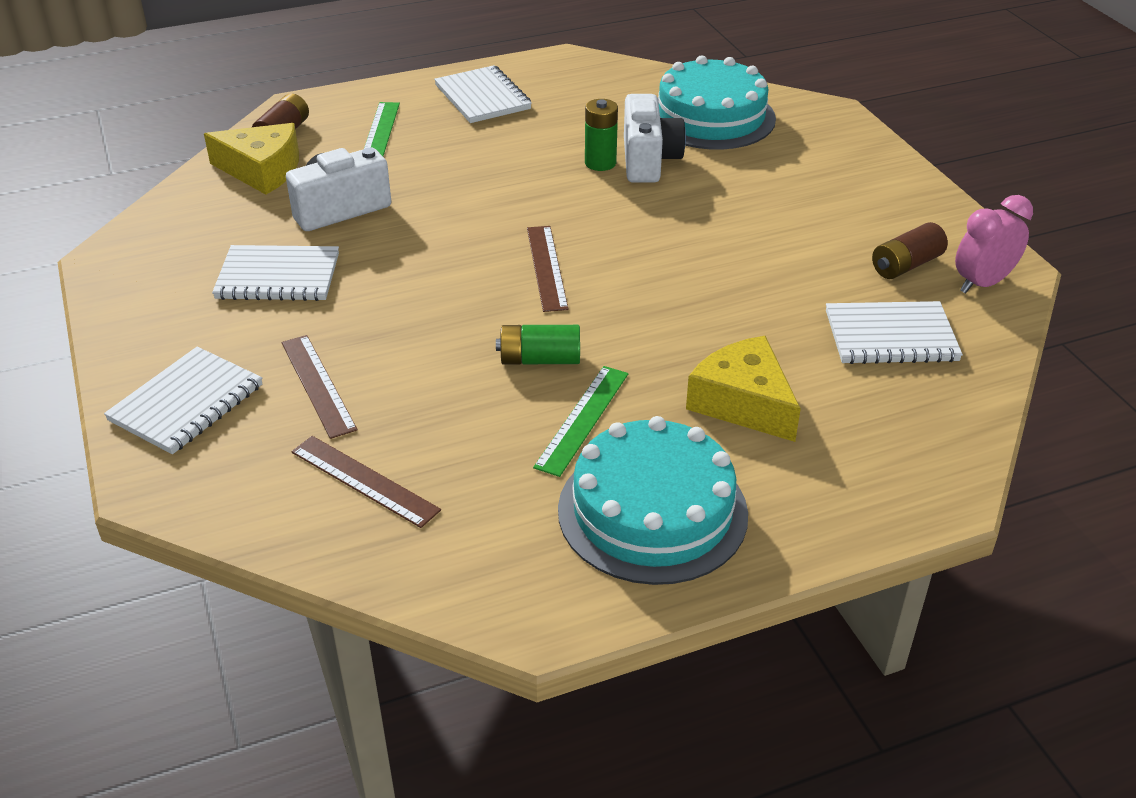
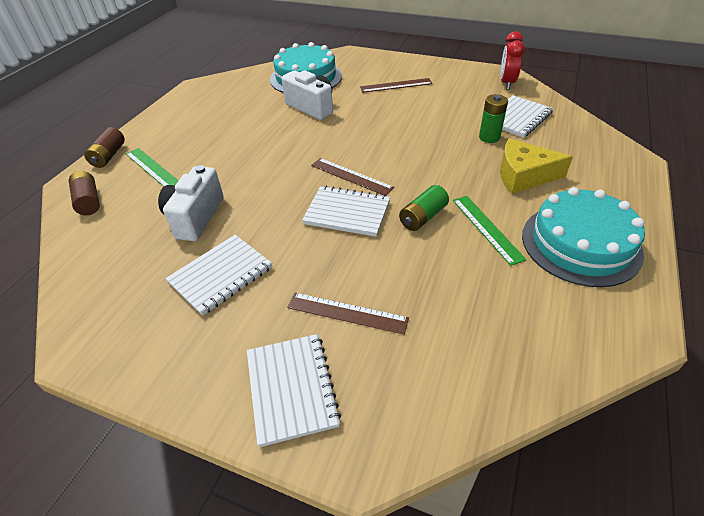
camera: 45 degrees left, 5 degrees up
(262, 170) = (108, 227): yellow cheese -> none
(364, 480) = (459, 339): brown ruler -> brown ruler (396, 85)
(482, 97) = (182, 122): white notebook -> white notebook (347, 213)
(600, 163) = (292, 120): green battery -> green battery (489, 137)
(906, 265) = (474, 91): brown battery -> brown battery (109, 156)
(982, 283) = (506, 83): pink clock -> red clock

